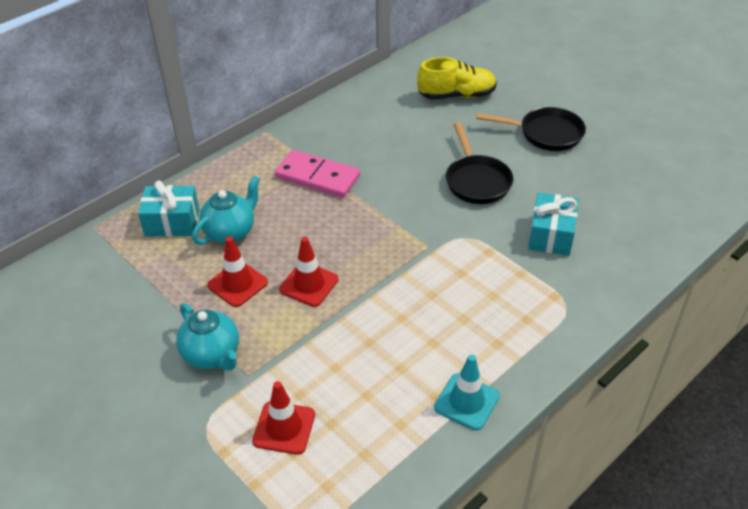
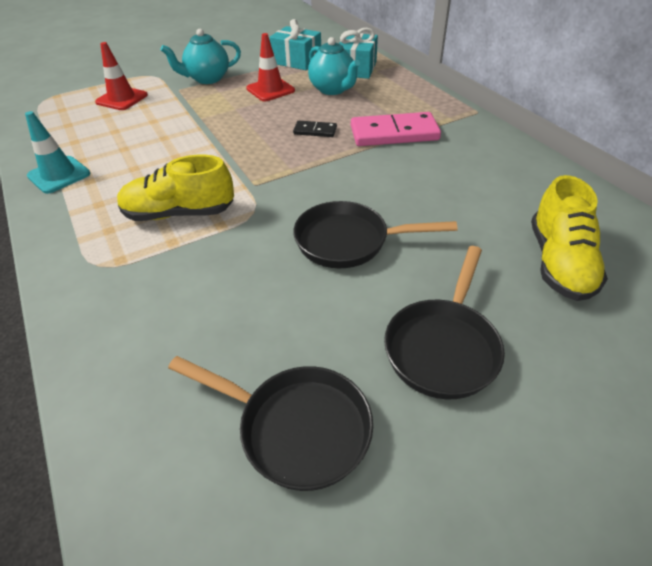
camera: 105 degrees right, 0 degrees up
(309, 284) = (248, 117): red traffic cone -> none
(317, 177) = (394, 133): pink domino -> pink domino turned 45 degrees clockwise
(325, 228) = (315, 131): none -> black domino
(485, 282) = (179, 213): none -> yellow shoe
(551, 235) = (214, 285): turquoise gift -> turquoise gift (297, 61)
(625, 176) = (296, 428): none -> black pan

